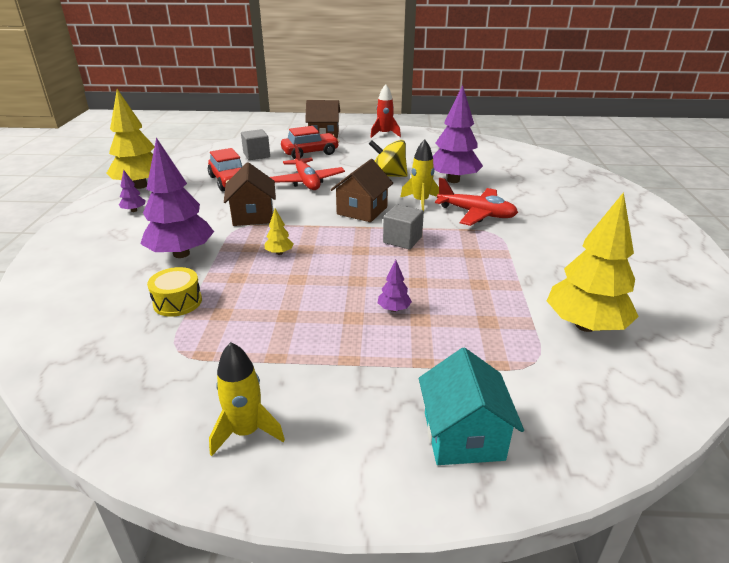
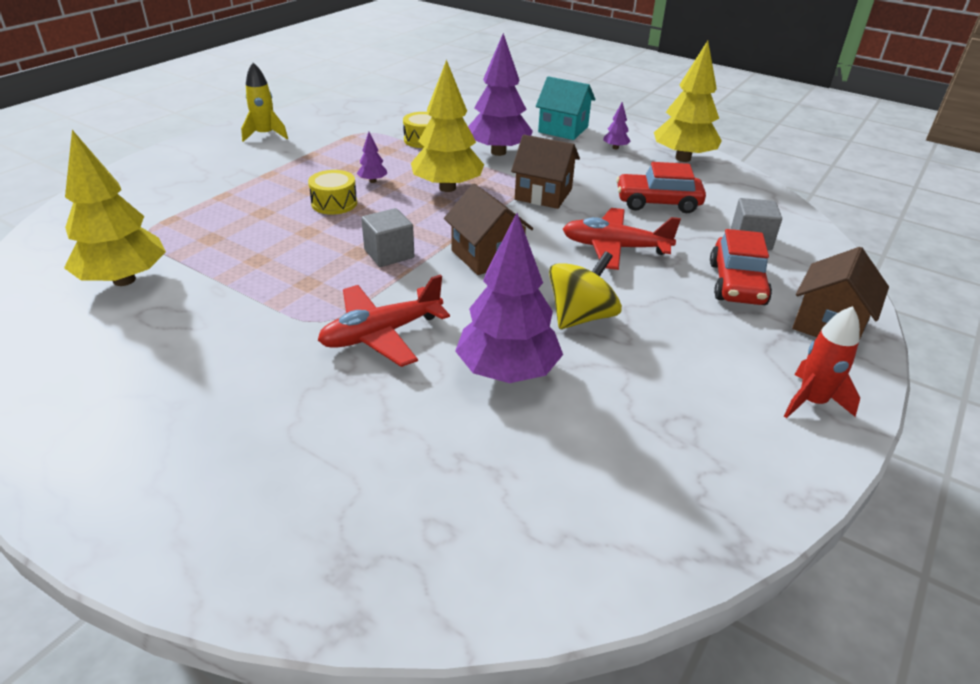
camera: 120 degrees right, 5 degrees up
(279, 253) = (447, 188): yellow tree -> yellow tree, size x2.37
(362, 291) = (334, 203): none -> yellow drum
(394, 309) = (291, 207): purple tree -> purple tree (372, 181)
(420, 202) = (465, 306): yellow rocket -> none
(463, 435) = (152, 183): turquoise house -> turquoise house (563, 129)

